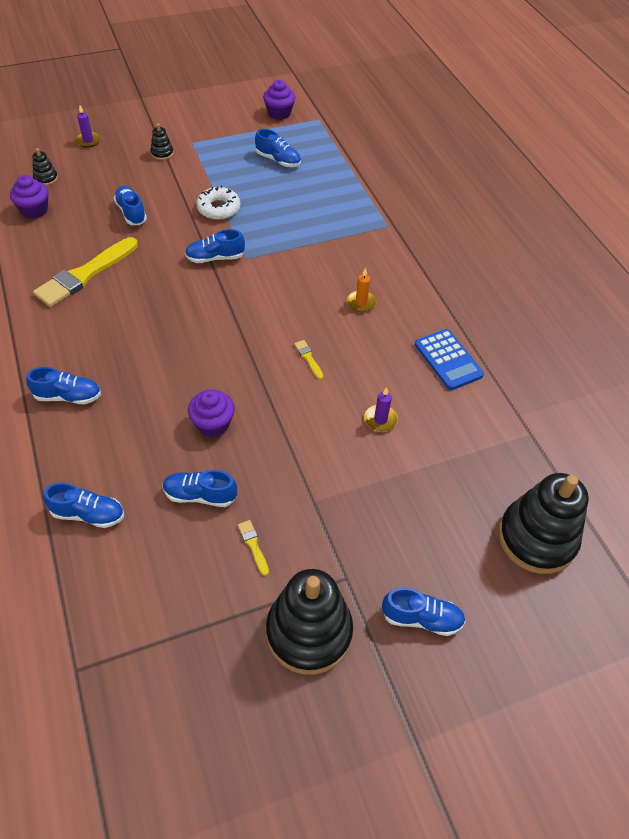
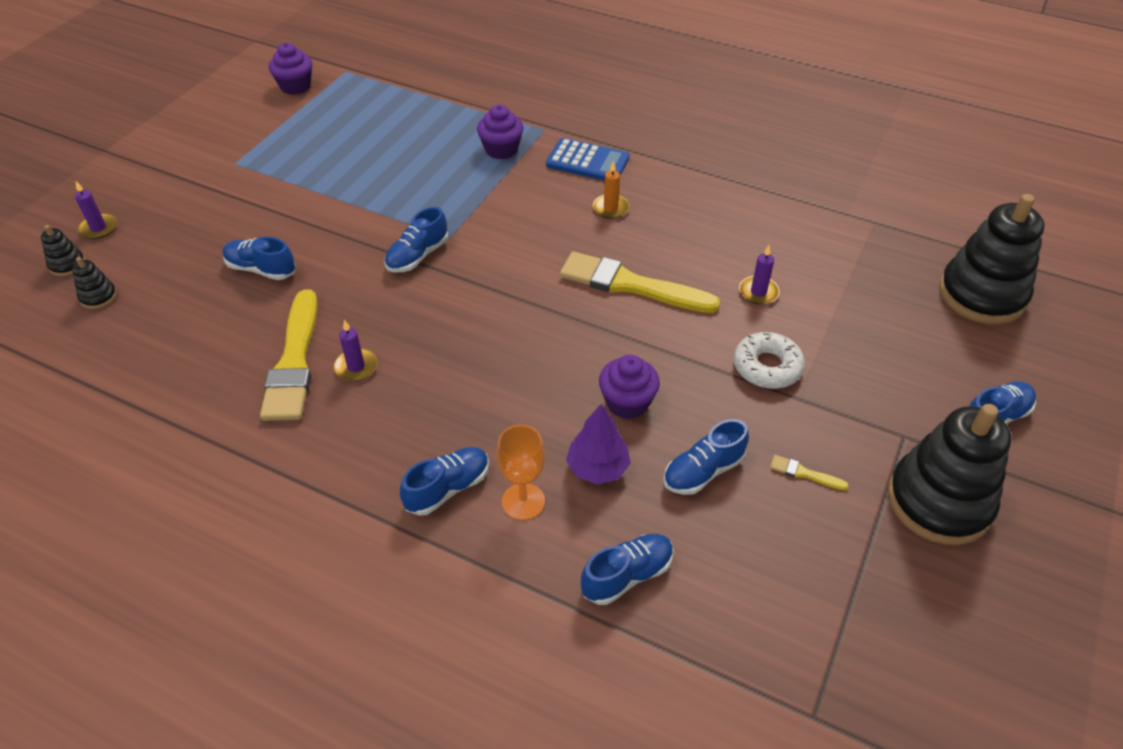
camera: 40 degrees left, 5 degrees down
(34, 210) = (132, 337): purple cupcake -> purple cupcake (501, 149)
(92, 432) = (523, 501): none -> orange goblet
(108, 298) = (356, 367): none -> purple candle
(150, 446) = (597, 468): none -> purple tree
(162, 153) = (214, 192): black stacking toy -> black stacking toy (67, 265)
(219, 208) = (356, 209): white donut -> white donut (767, 367)
(278, 160) = (356, 130): blue shoe -> none
(308, 358) = (631, 285): yellow brush -> yellow brush, size x2.49
(448, 360) = (743, 207): blue calculator -> blue calculator (587, 162)

